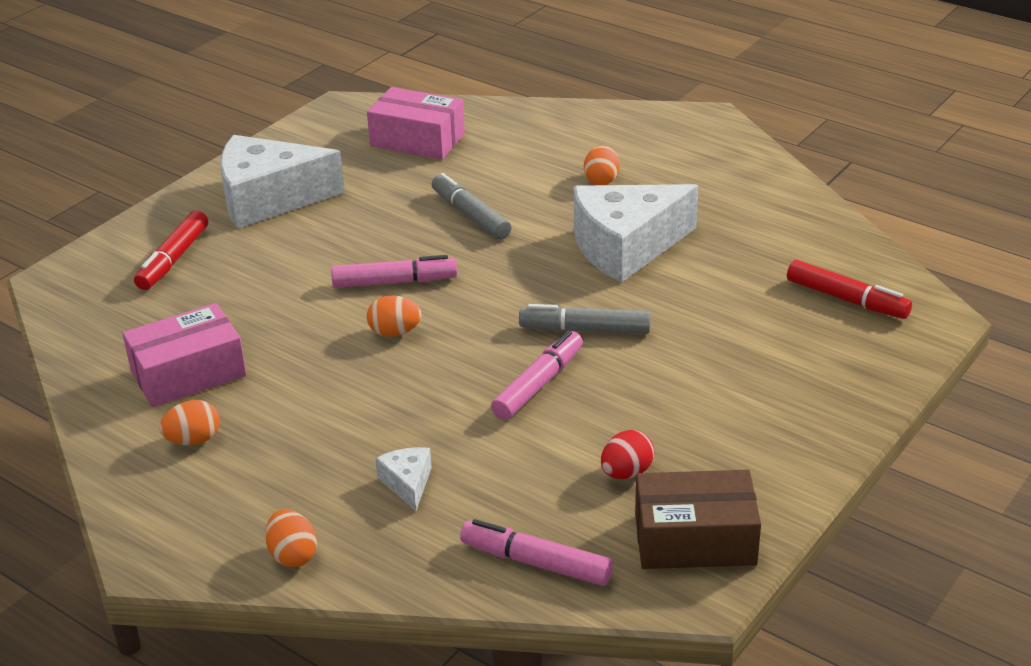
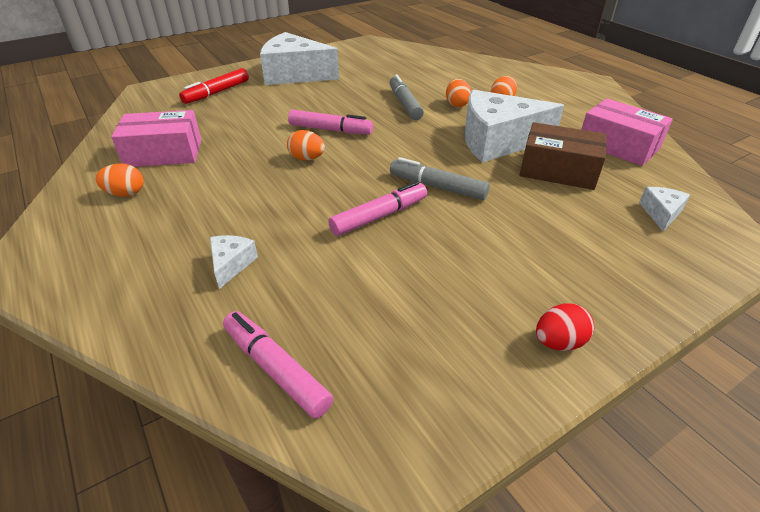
camera: 20 degrees right, 5 degrees up
(293, 555) = (104, 297): orange egg -> orange egg (456, 104)
(417, 140) = (400, 62): pink box -> pink box (618, 145)
(626, 473) = (405, 307): red egg -> red egg (559, 342)
(695, 539) = (431, 395): brown box -> brown box (558, 170)
(847, 299) = (661, 213): red marker -> white cheese

